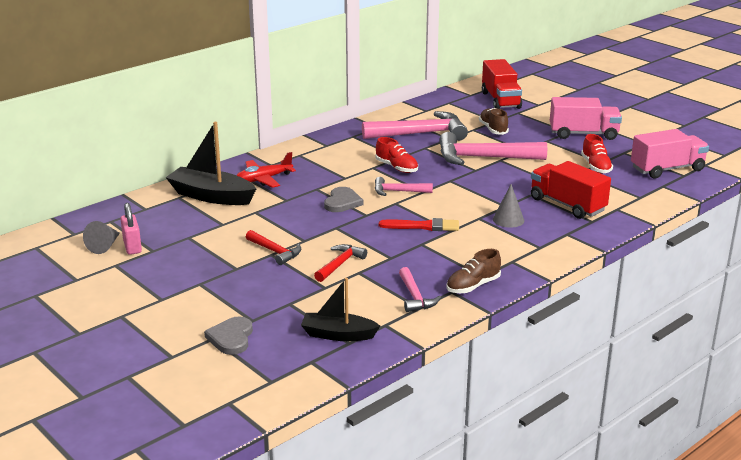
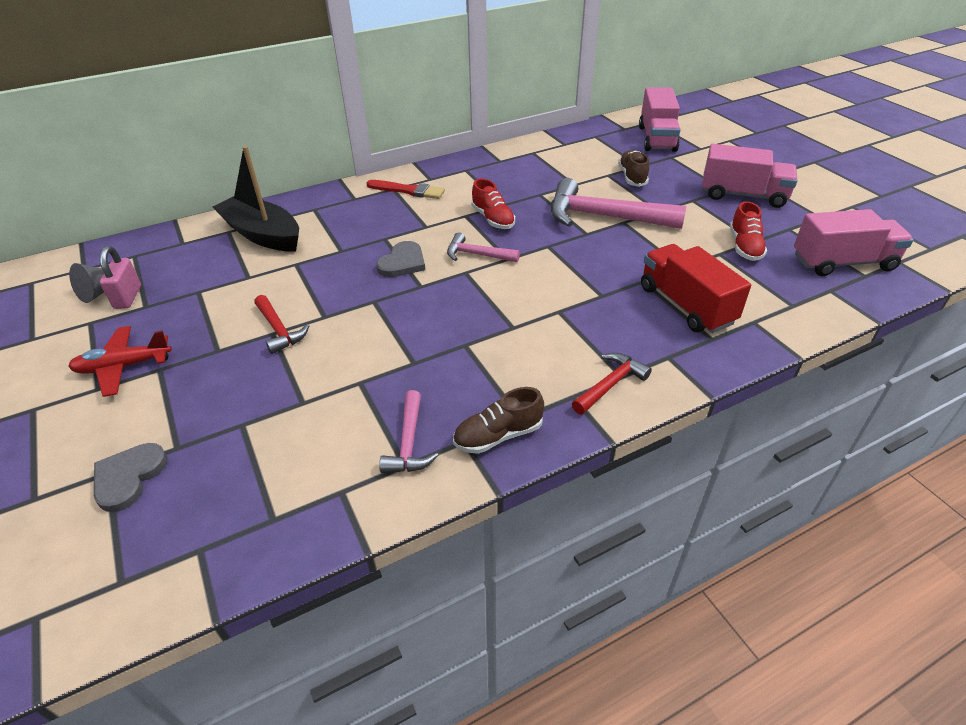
camera: 15 degrees right, 15 degrees up
(263, 179) = (334, 218): red plane -> red plane (123, 366)
(338, 334) = (267, 500): black boat -> none
(340, 264) = (344, 364): red hammer -> red hammer (610, 384)
(421, 134) = (544, 174): pink hammer -> none
(423, 226) = (481, 315): red brush -> red brush (408, 190)
(500, 100) = (657, 138): red truck -> pink truck
(508, 220) = (596, 320): grey cone -> none

